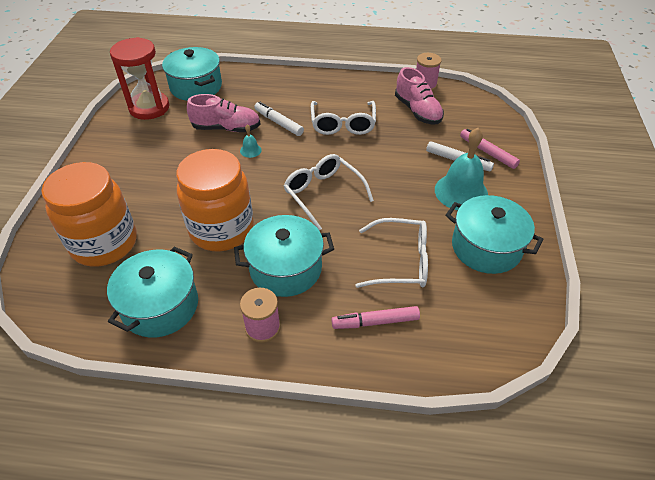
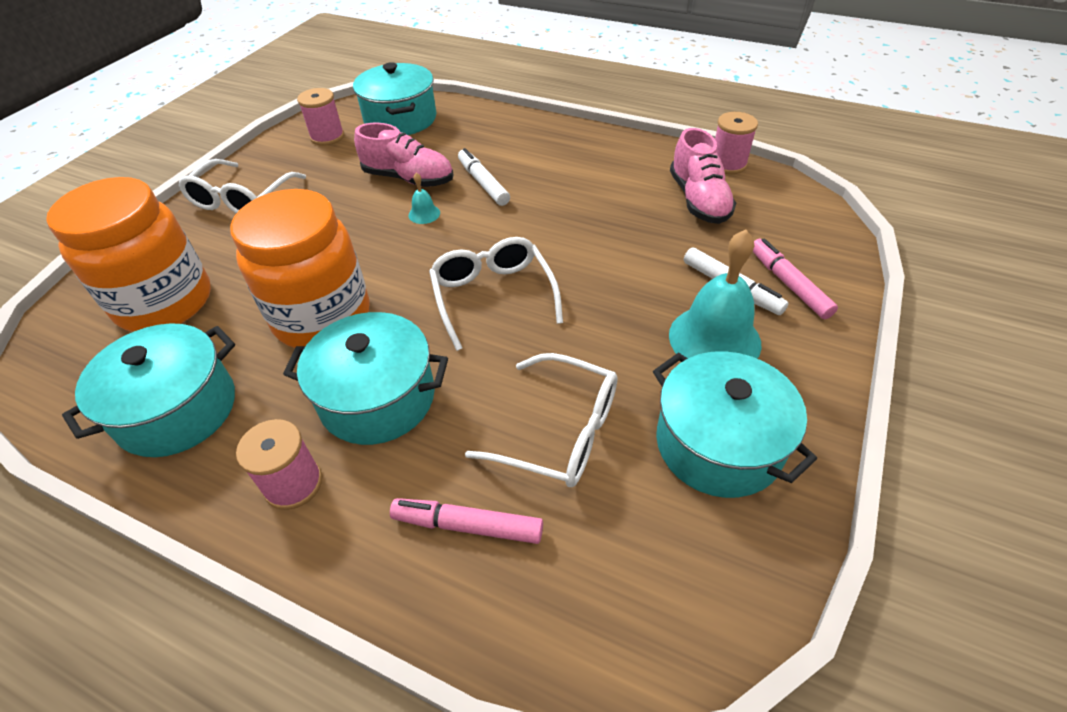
camera: 20 degrees right, 0 degrees up
(149, 108) = (327, 137): red hourglass -> pink spool
(343, 124) = (574, 200): white glasses -> white glasses (242, 199)

